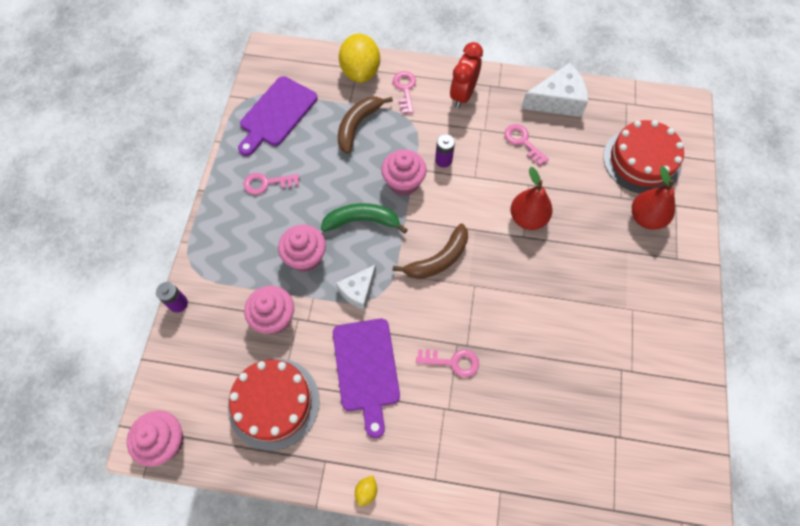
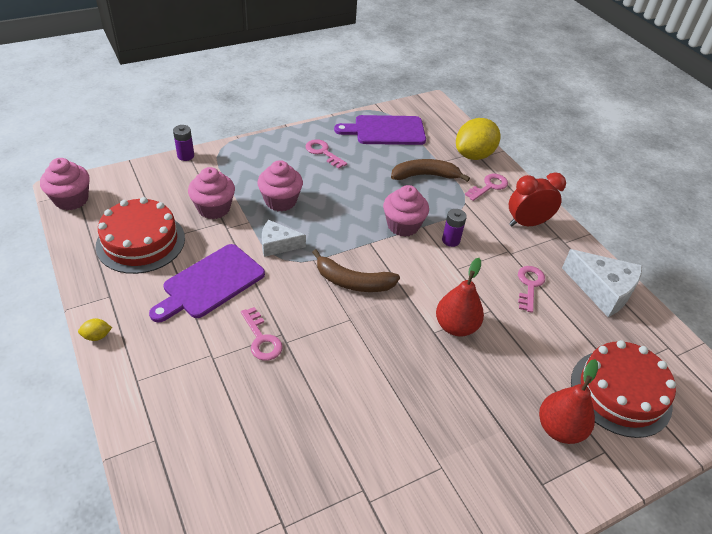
camera: 50 degrees right, 20 degrees down
(362, 221) = (343, 218): green banana -> none

